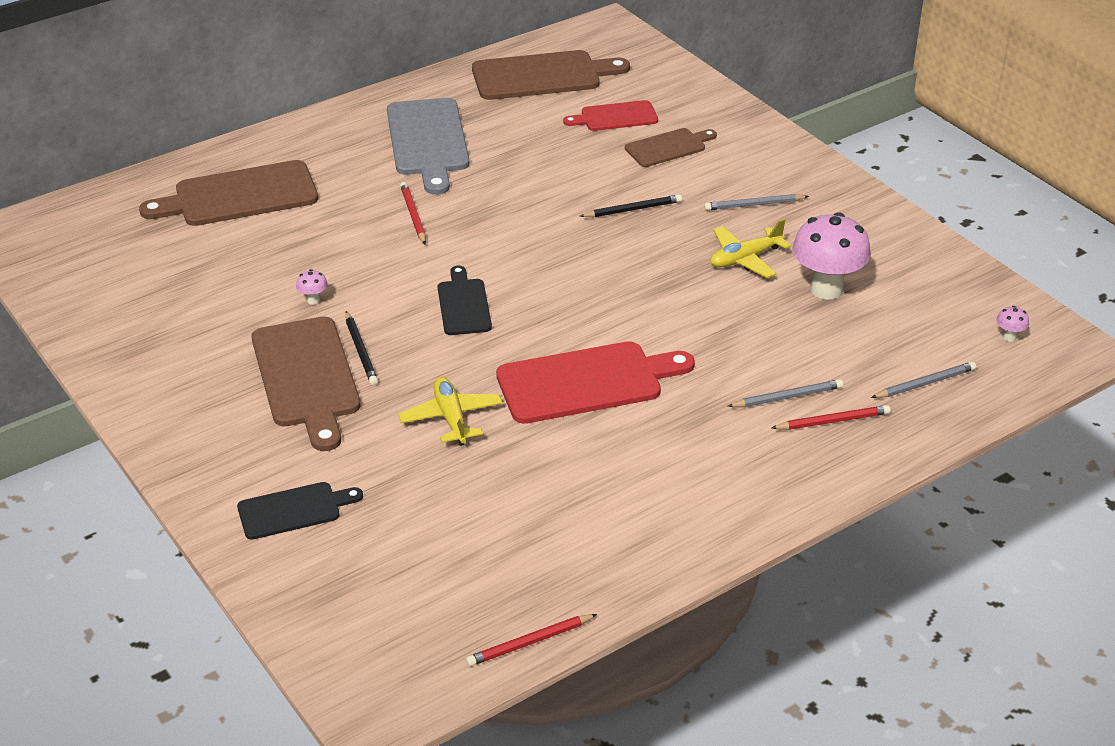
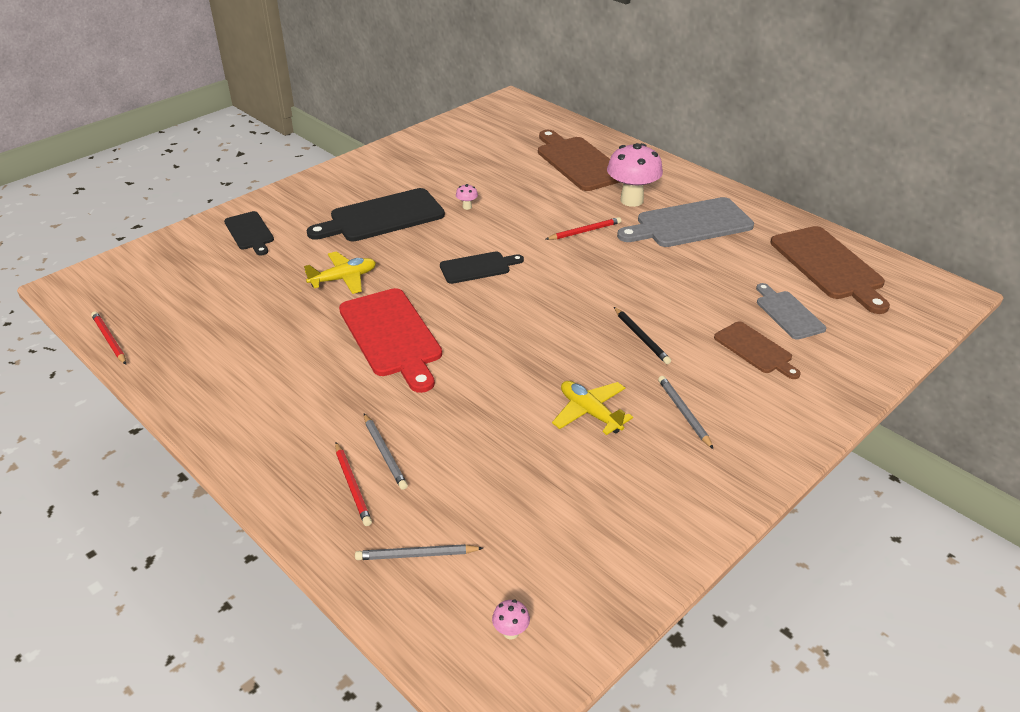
camera: 80 degrees right, 0 degrees up
(306, 377) = (382, 217): brown cutting board -> black cutting board
(360, 351) = (414, 233): black pencil -> none
(615, 117) = (788, 313): red cutting board -> grey cutting board
(826, 289) = (558, 473): pink mushroom -> pink mushroom (631, 200)
(925, 383) = (416, 555): grey pencil -> grey pencil turned 120 degrees clockwise

